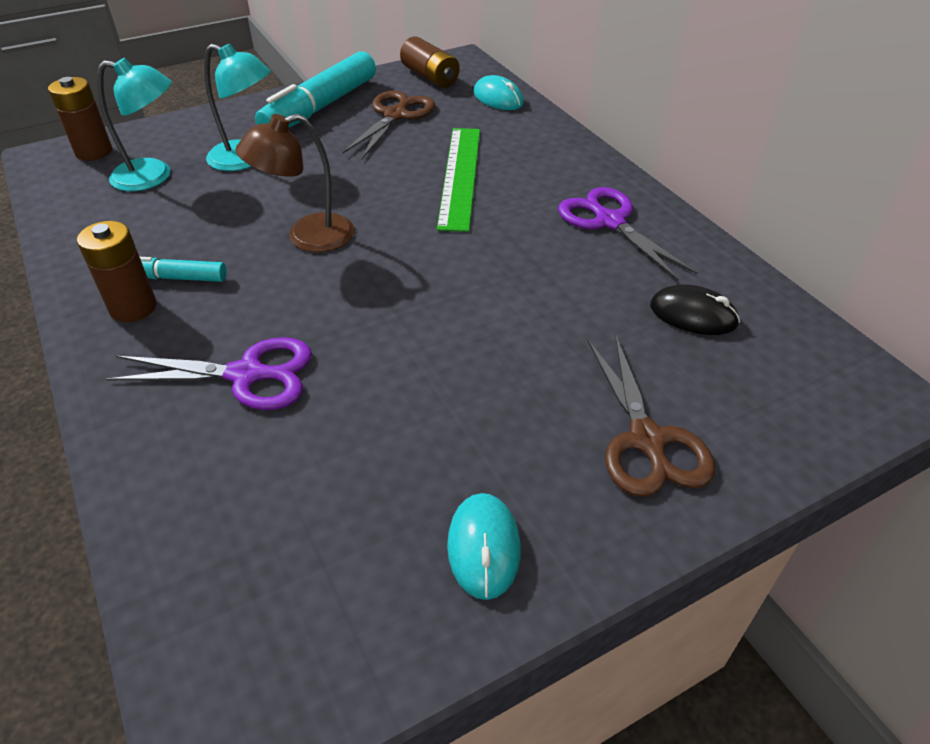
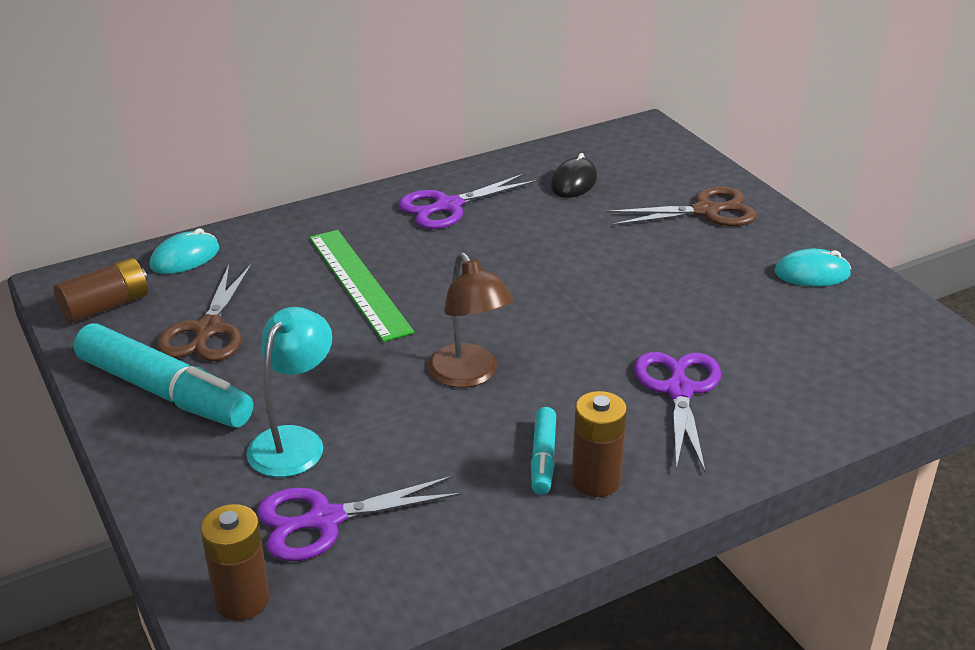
camera: 90 degrees left, 10 degrees down
(153, 176) = (325, 520): turquoise lamp -> purple scissors
(395, 116) = (207, 330): brown scissors -> brown scissors turned 105 degrees counterclockwise
(460, 176) = (359, 283): green ruler -> green ruler turned 60 degrees clockwise

